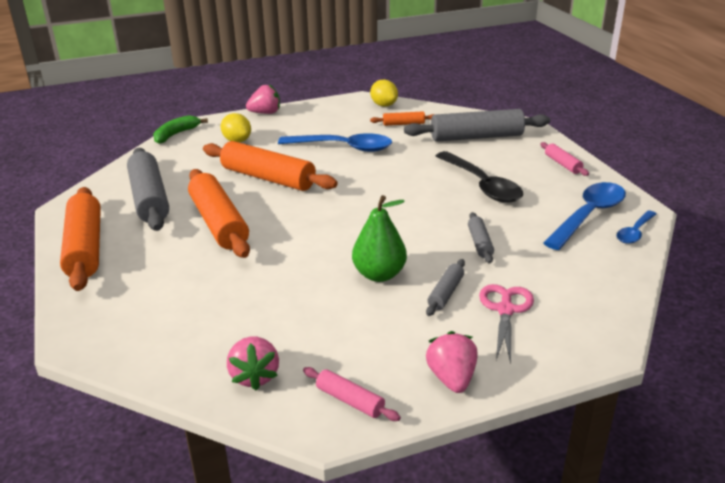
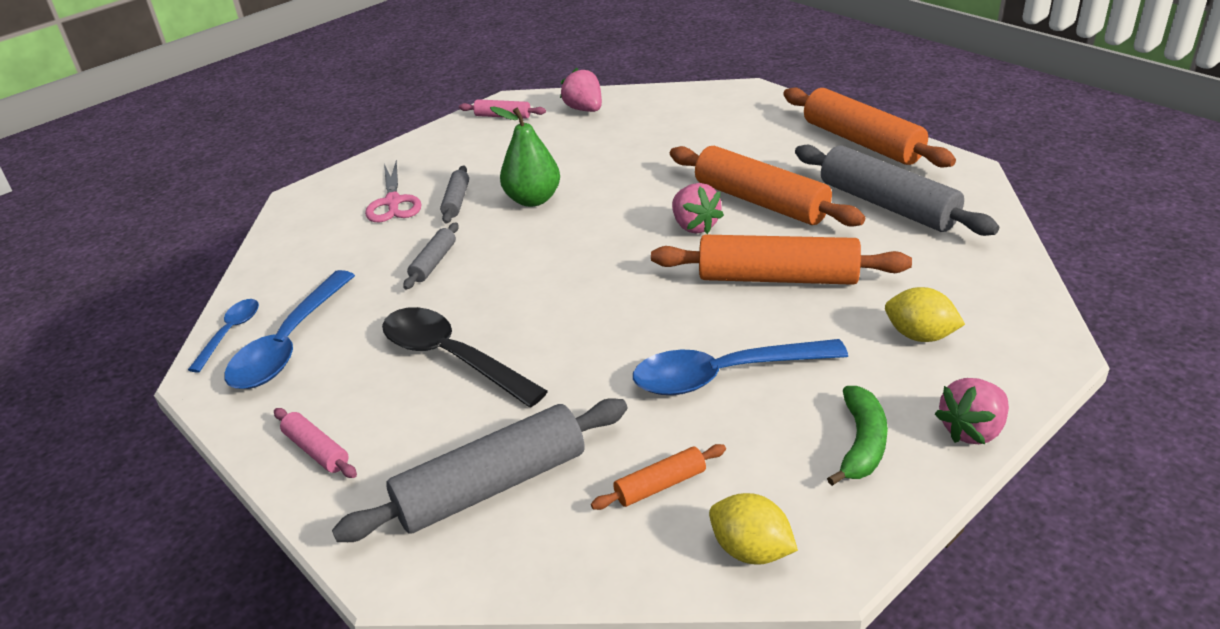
camera: 160 degrees right, 5 degrees up
(176, 134) = (1041, 318): green banana -> green banana (861, 444)
(451, 378) = (431, 145): pink strawberry -> pink strawberry (694, 226)
(480, 243) = (433, 263): grey rolling pin -> grey rolling pin turned 45 degrees clockwise

